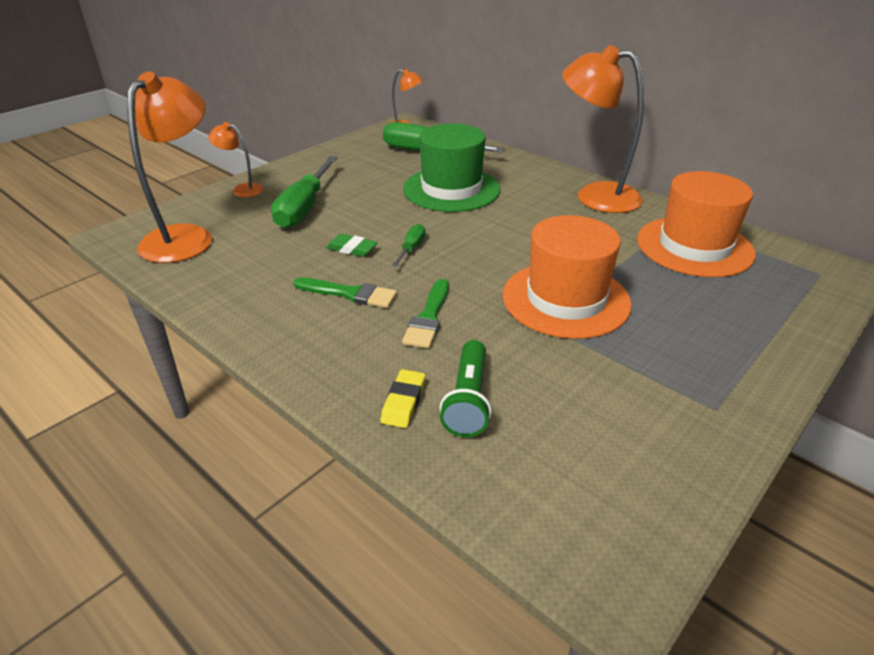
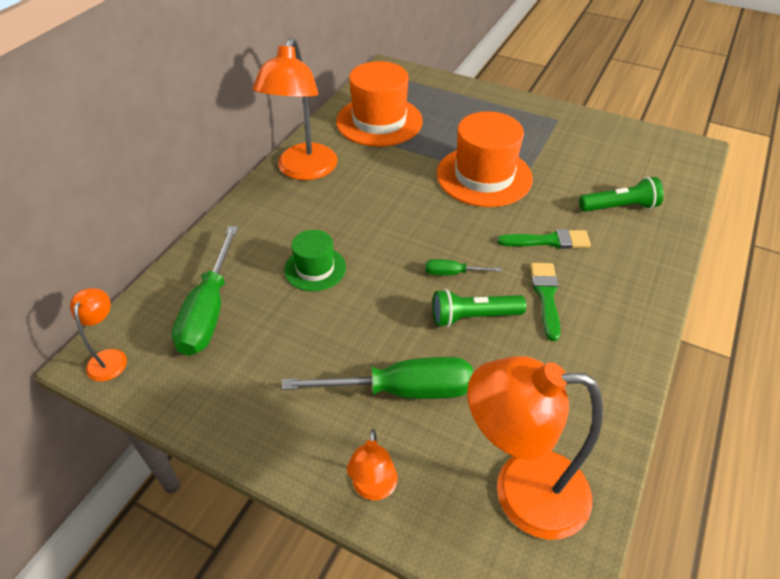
camera: 105 degrees left, 10 degrees up
(352, 249) = (473, 317): green eraser -> green flashlight
(404, 402) = (643, 234): yellow eraser -> none
(451, 189) = (315, 268): green hat -> green hat, size x0.55

